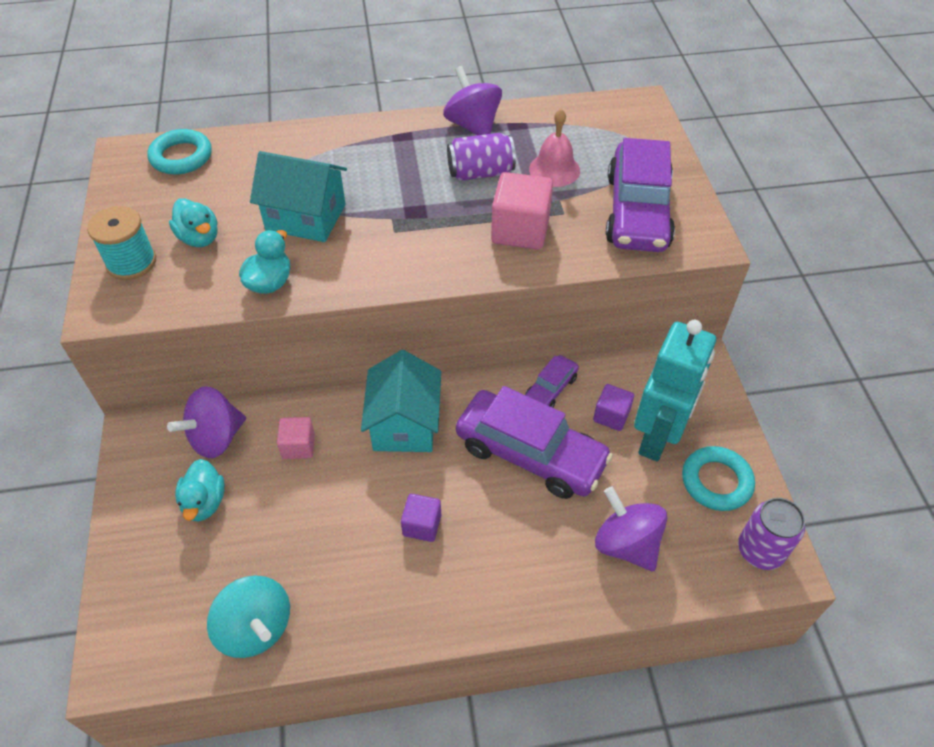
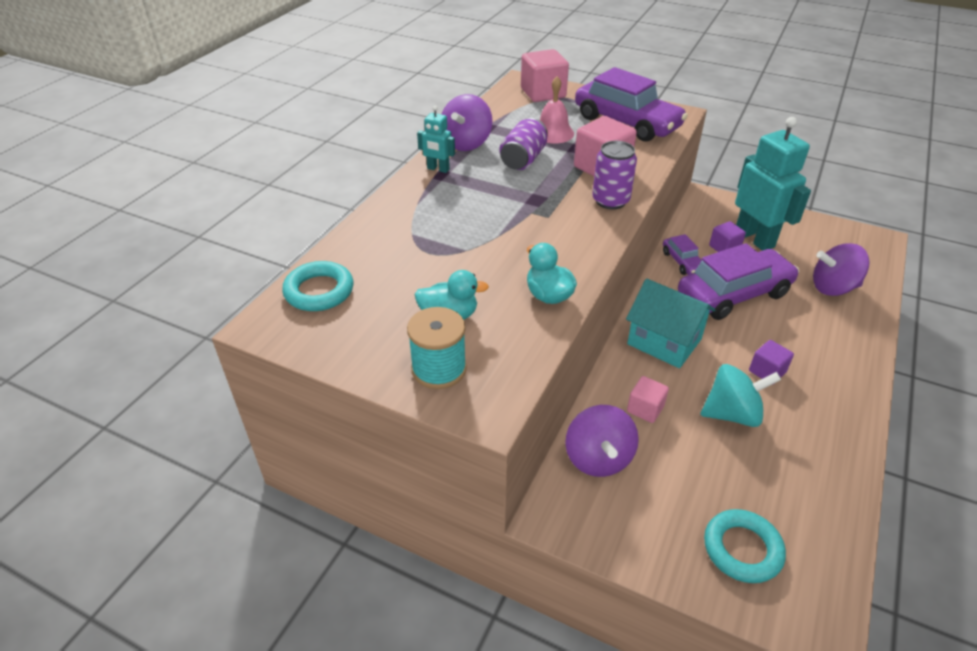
camera: 55 degrees left, 10 degrees down
(204, 502) = (667, 493): turquoise duck -> none
(256, 628) = (820, 506): turquoise spinning top -> turquoise spinning top (732, 414)
(305, 217) = (486, 251): turquoise house -> none
(410, 131) = (438, 169): none -> turquoise robot
(473, 125) = (466, 143): purple spinning top -> purple spinning top turned 75 degrees counterclockwise
(632, 128) = (543, 93): none -> pink cube
(716, 481) = (803, 233): turquoise ring -> turquoise ring (742, 549)
(760, 550) = (863, 242): purple can -> purple can (610, 201)

